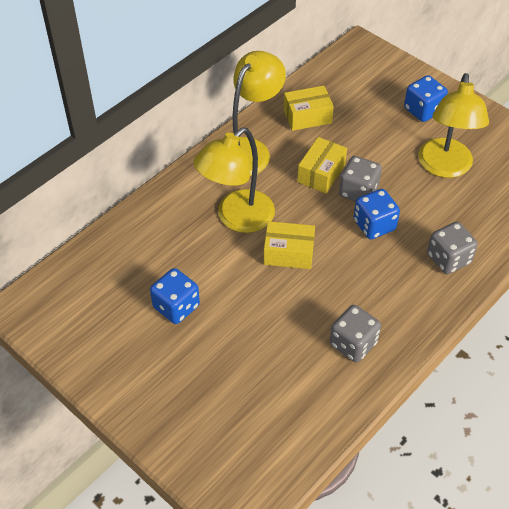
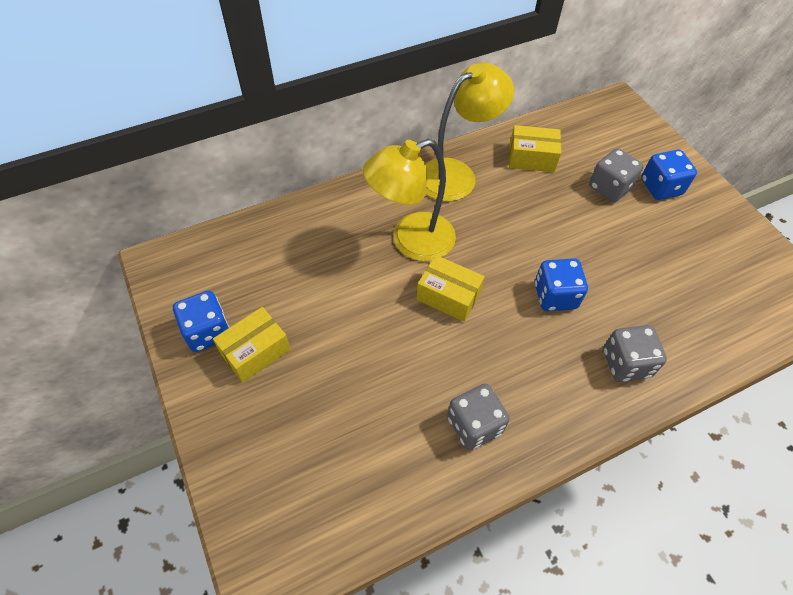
camera: 20 degrees right, 5 degrees up
(176, 306) = (305, 314): blue dice -> blue dice (207, 332)
(321, 173) = (520, 221): yellow box -> yellow box (255, 351)
(358, 191) = (553, 253): grey dice -> grey dice (609, 188)
(445, 167) = (662, 257): yellow lamp -> none

